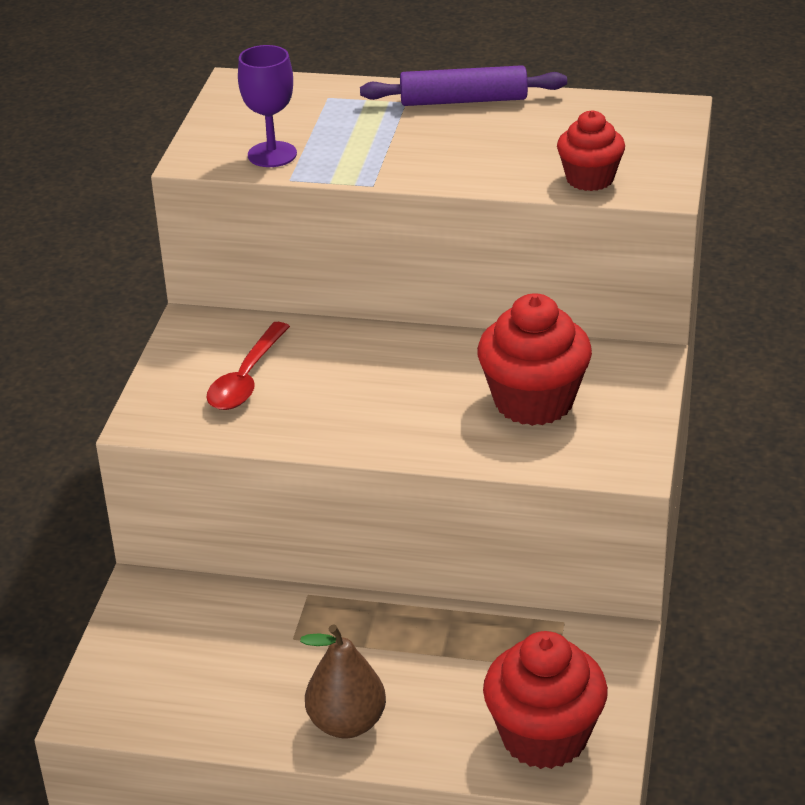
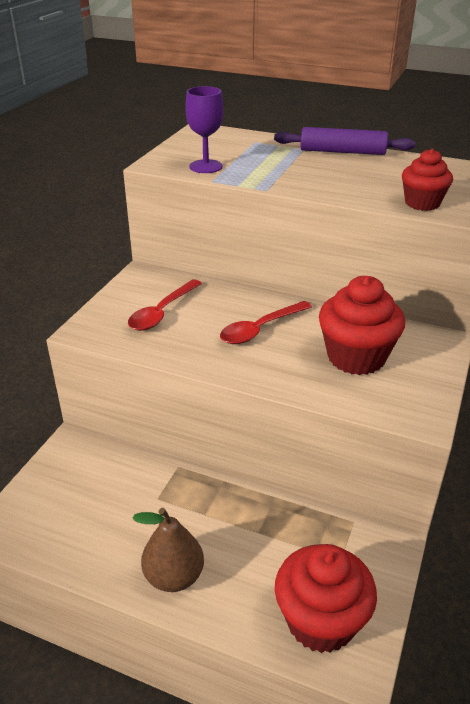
camera: 10 degrees right, 0 degrees up
(394, 382) = (260, 329): none -> red spoon

